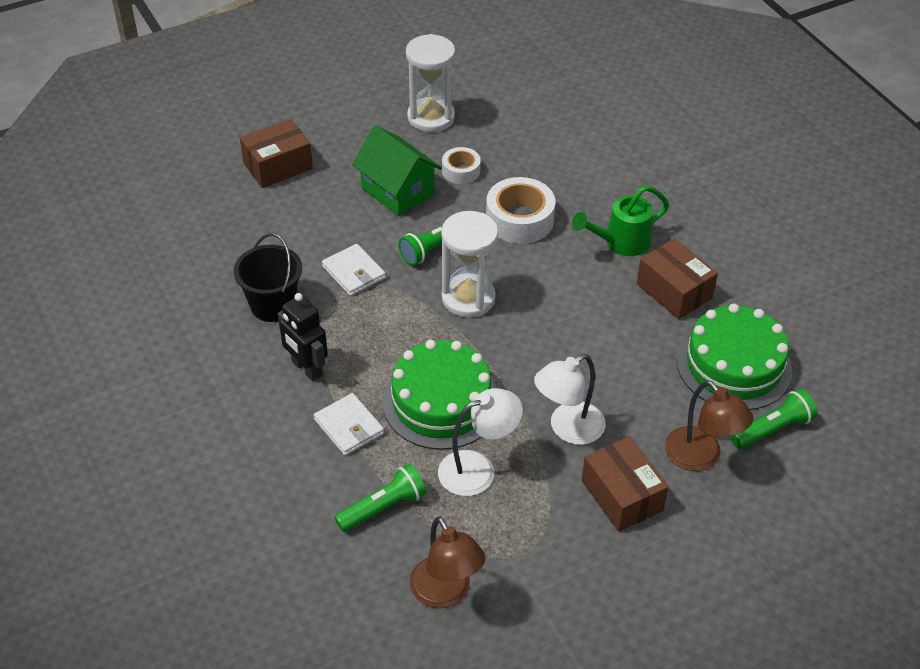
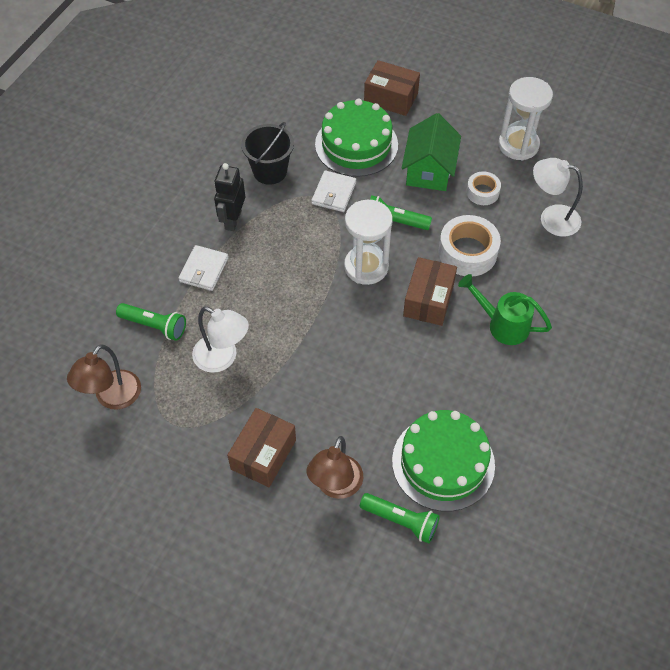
camera: 55 degrees right, 10 degrees up
(441, 402) = (263, 305): green cake -> green cake (356, 144)
(568, 429) = (297, 390): white lamp -> white lamp (551, 218)
(674, 291) = (484, 384): brown box -> brown box (428, 300)

